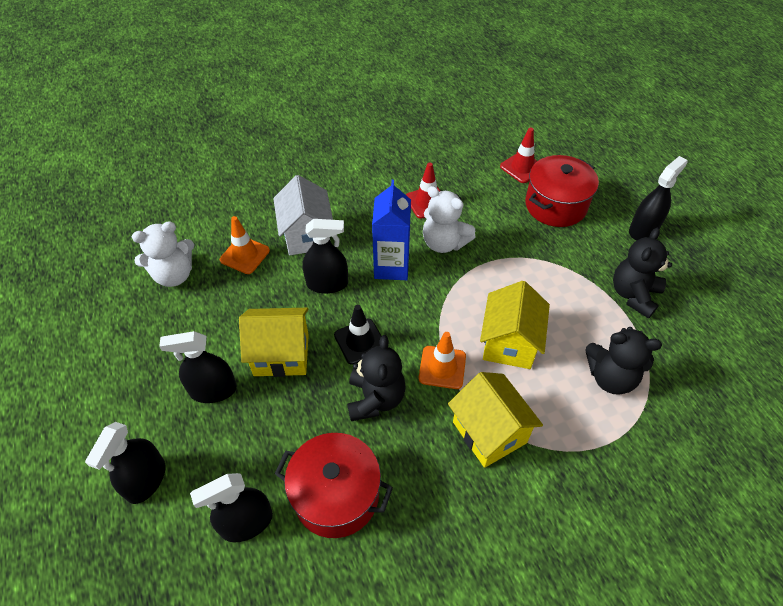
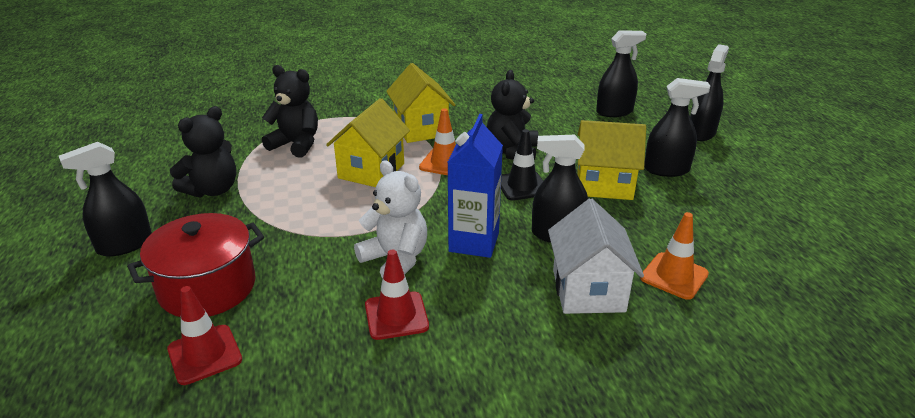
camera: 170 degrees left, 20 degrees down
(174, 275) = (764, 264): white teddy bear -> none
(336, 495) = (549, 115): red pot -> none

